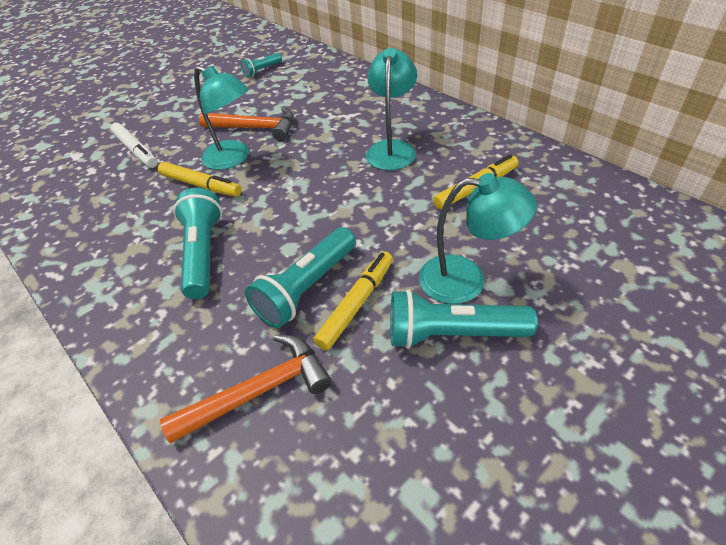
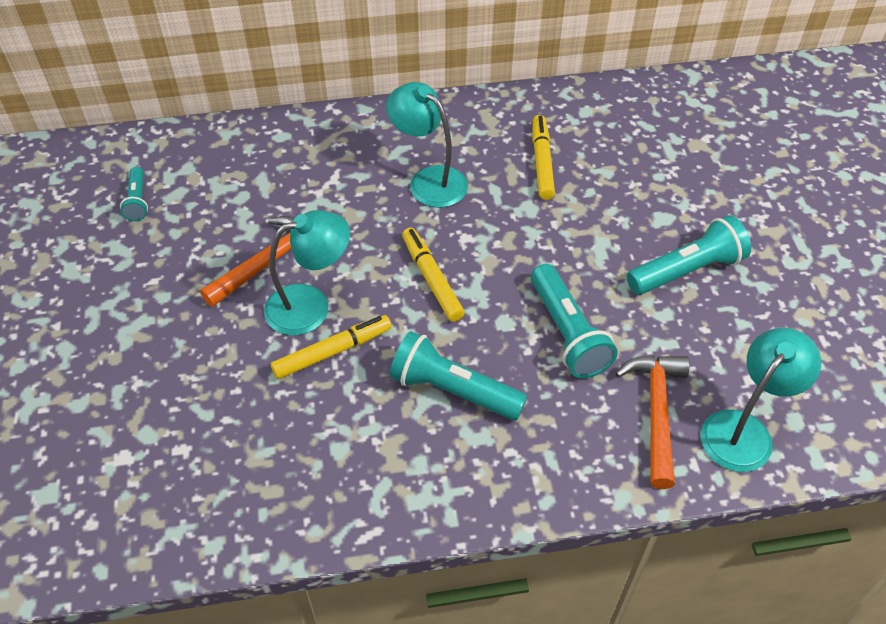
camera: 60 degrees left, 5 degrees up
(136, 150) = (187, 389): white marker -> none
(356, 304) = (612, 309): yellow marker -> yellow marker (431, 279)
(452, 334) = (686, 270): turquoise flashlight -> turquoise flashlight turned 150 degrees counterclockwise
(466, 280) = (641, 232): turquoise lamp -> turquoise lamp (744, 430)

